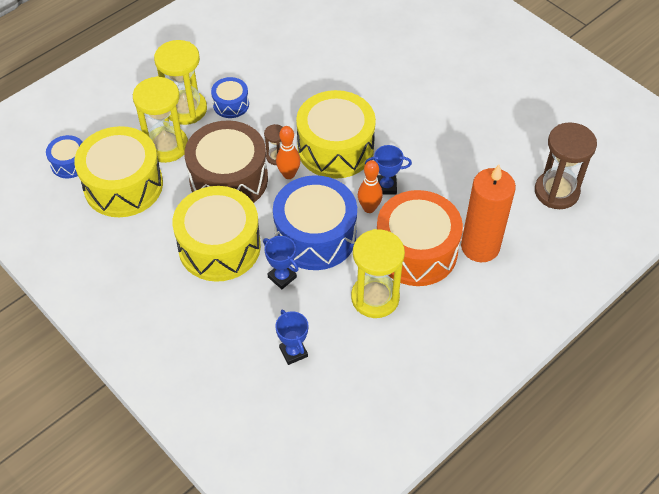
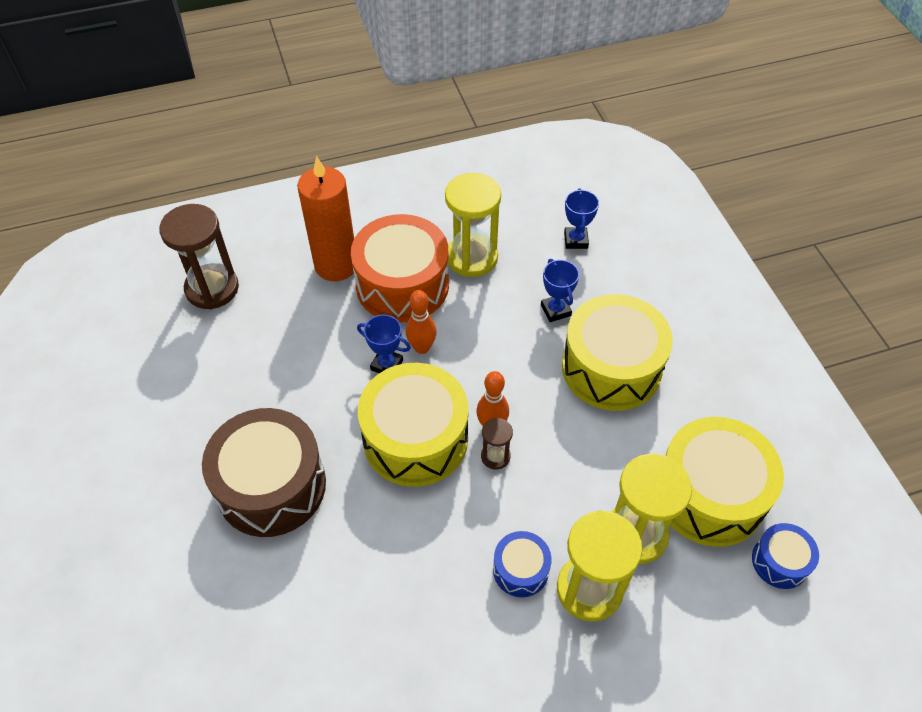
camera: 155 degrees left, 0 degrees up
(229, 179) = (569, 449): brown drum -> brown drum (271, 486)
(315, 236) = (498, 339): blue drum -> none

